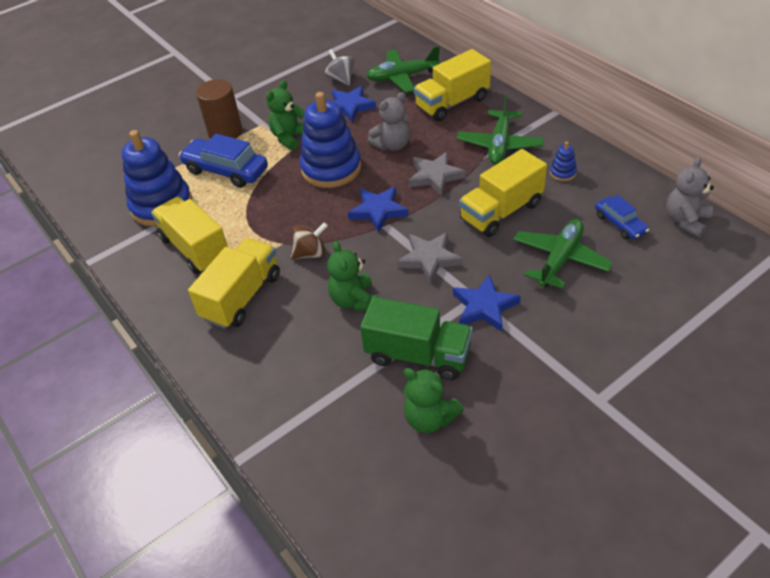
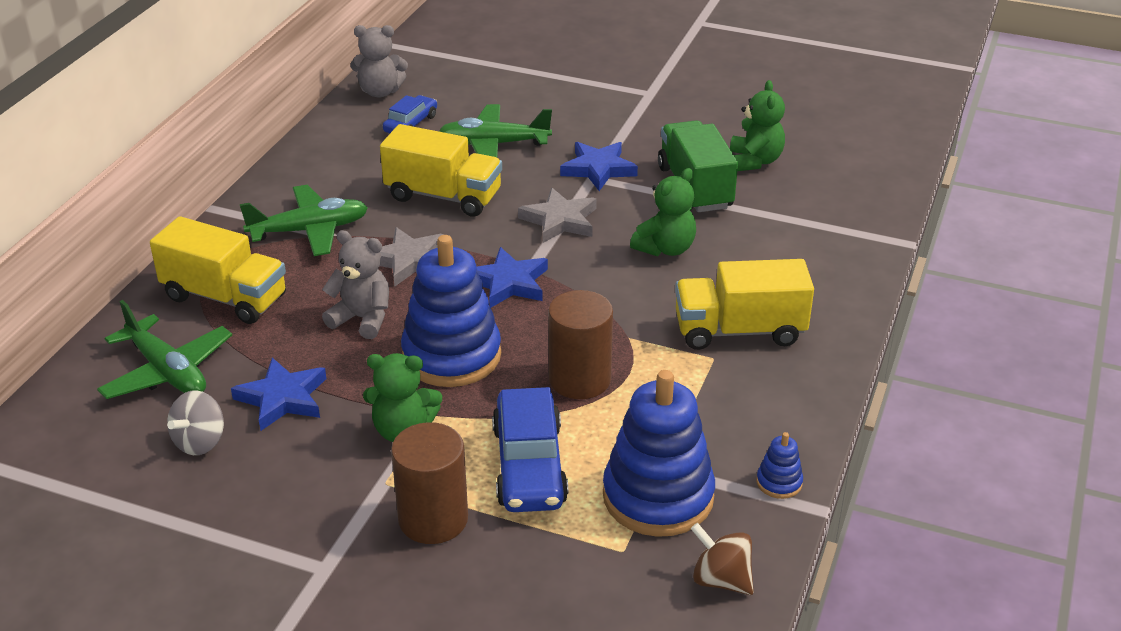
camera: 125 degrees left, 10 degrees down
(195, 248) = (705, 411): yellow truck -> none
(267, 209) = (579, 379): none -> brown cylinder
(310, 253) = (625, 307): brown spinning top -> brown spinning top (721, 579)
(562, 173) = (342, 174): blue stacking toy -> blue stacking toy (779, 482)

